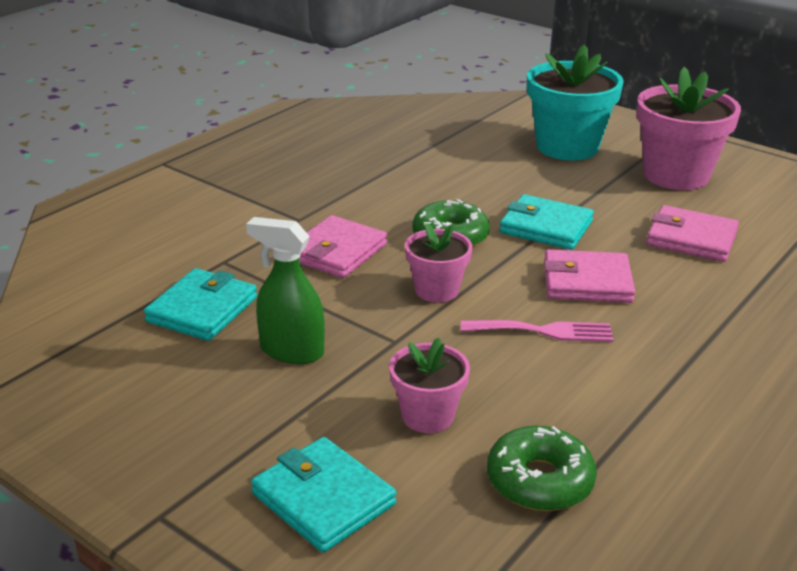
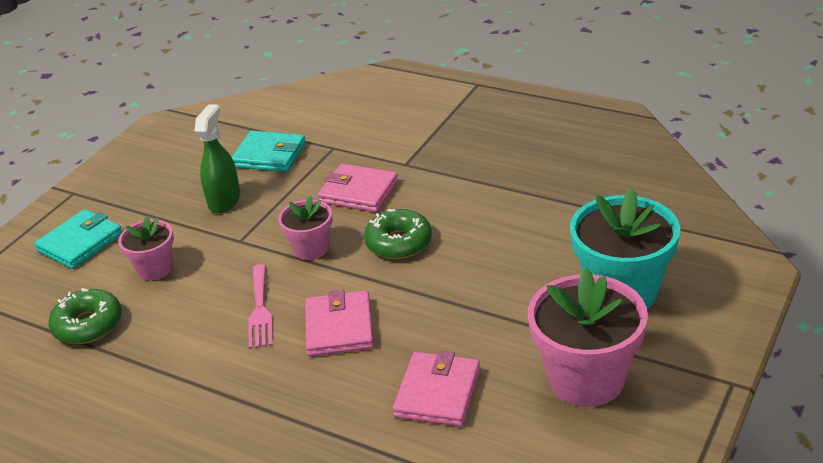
camera: 85 degrees right, 5 degrees up
(546, 227) = (432, 294): turquoise wallet -> none

